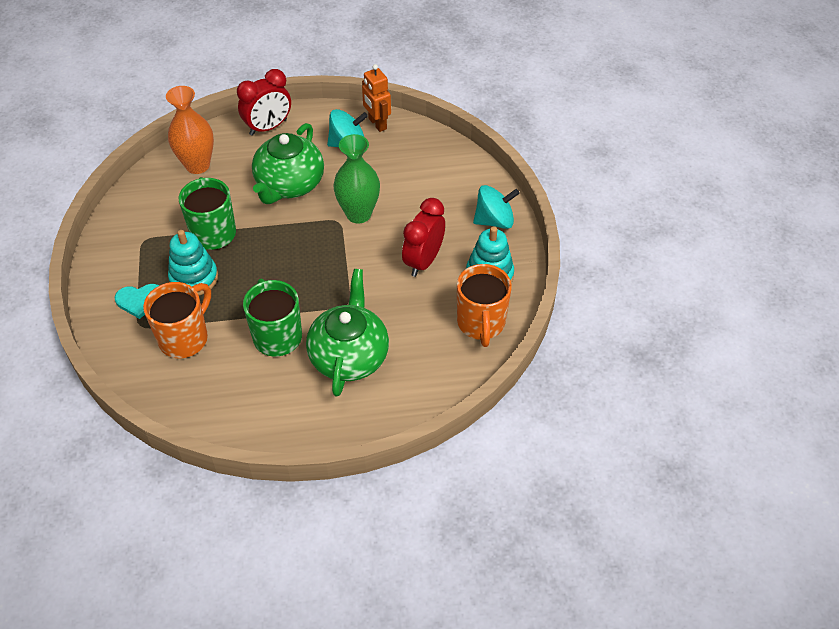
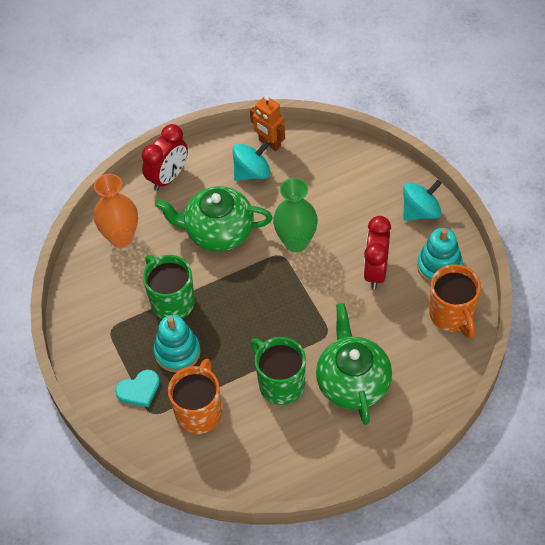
camera: 15 degrees left, 5 degrees up
(289, 185) = (218, 231): green teapot -> green teapot turned 90 degrees clockwise

